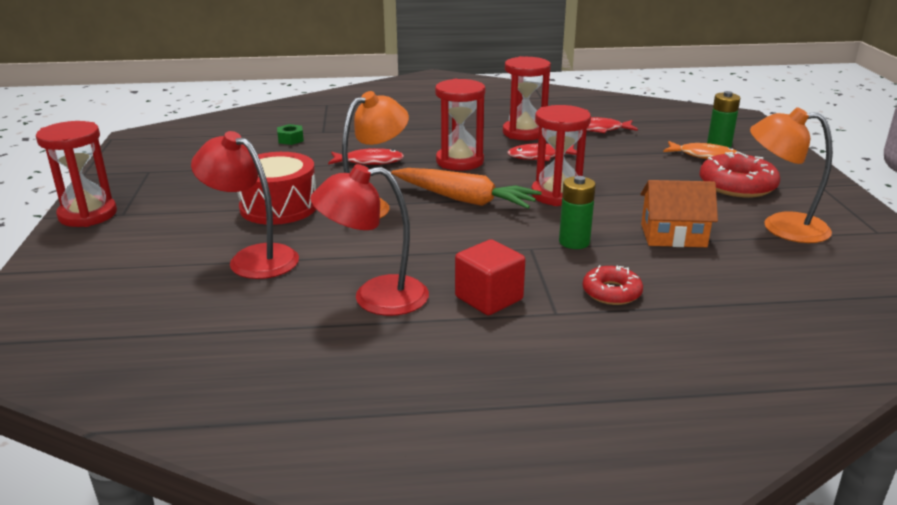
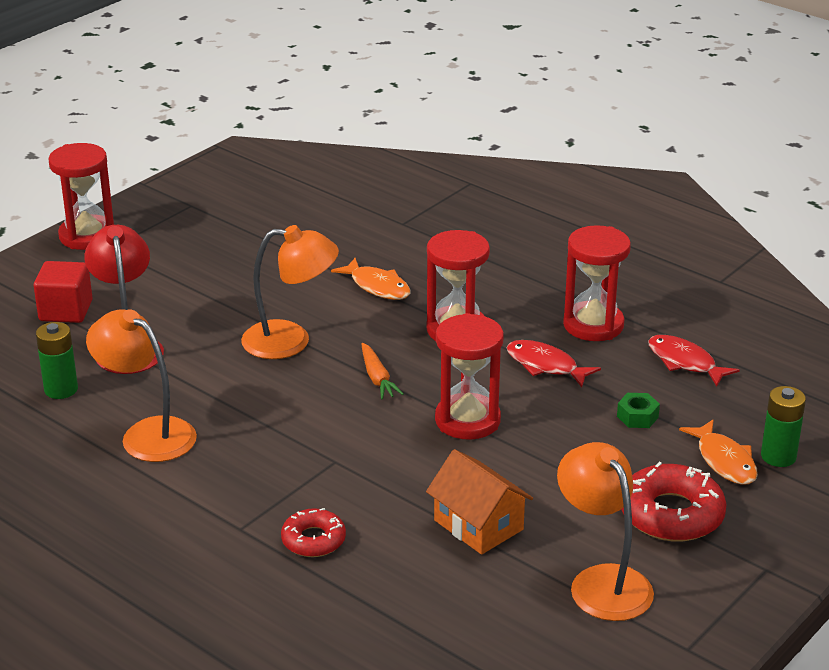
camera: 45 degrees right, 5 degrees up
(279, 207) = (222, 302): red drum -> none
(290, 139) = (357, 220): green nut -> green nut (637, 417)
(369, 162) = (377, 286): red fish -> orange fish
(375, 297) = (147, 434): red lamp -> orange lamp
(464, 199) = (377, 378): orange carrot -> orange carrot, size x0.52
(489, 298) = (218, 485): red cube -> red cube (66, 311)
(574, 242) = (380, 477): green battery -> green battery (61, 389)

